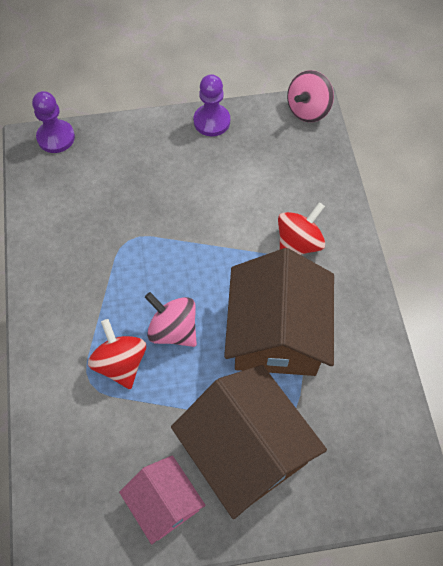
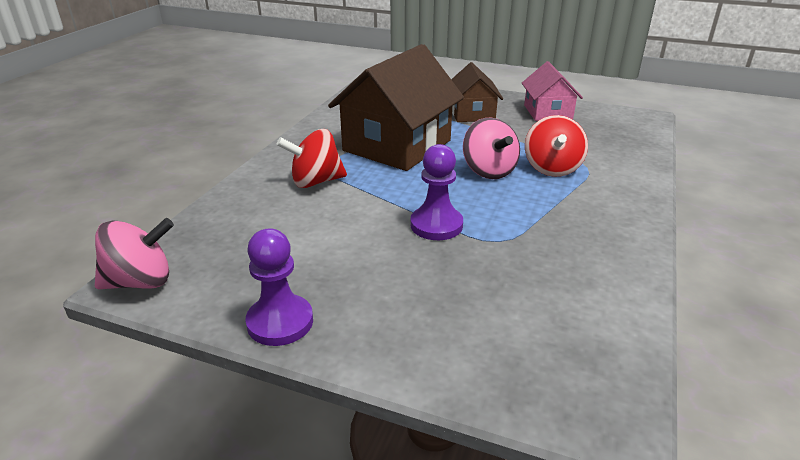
camera: 150 degrees left, 30 degrees down
(56, 137) = (559, 408): purple pawn -> purple pawn (436, 225)
(246, 450) = (472, 113): brown house -> brown house, size x0.56

